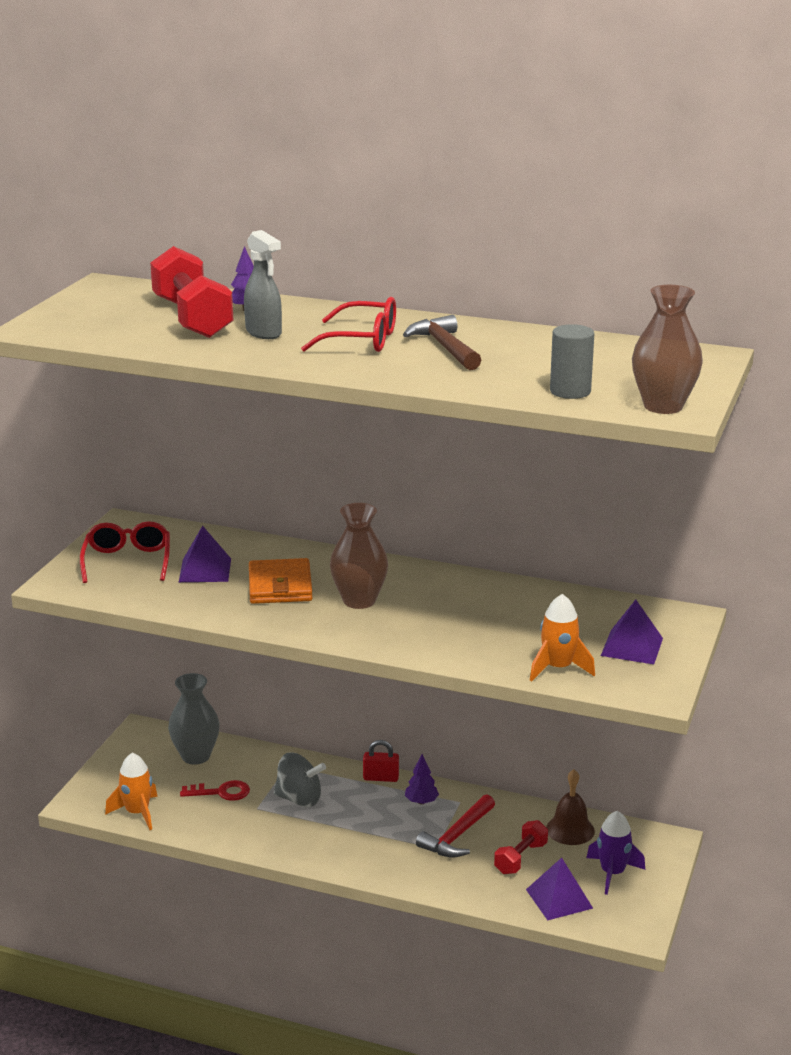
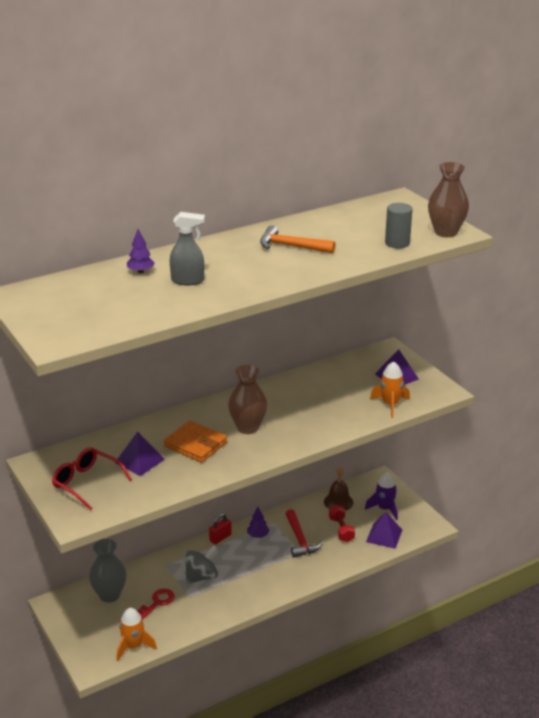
camera: 50 degrees left, 5 degrees up
(192, 318) = (127, 291): red dumbbell -> none
(362, 340) = (245, 261): red glasses -> none
(445, 348) = (291, 246): brown hammer -> orange hammer

